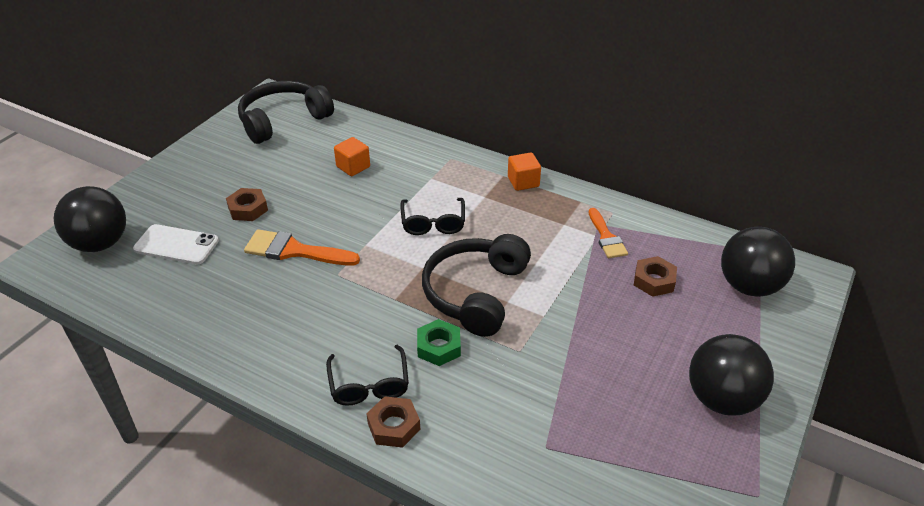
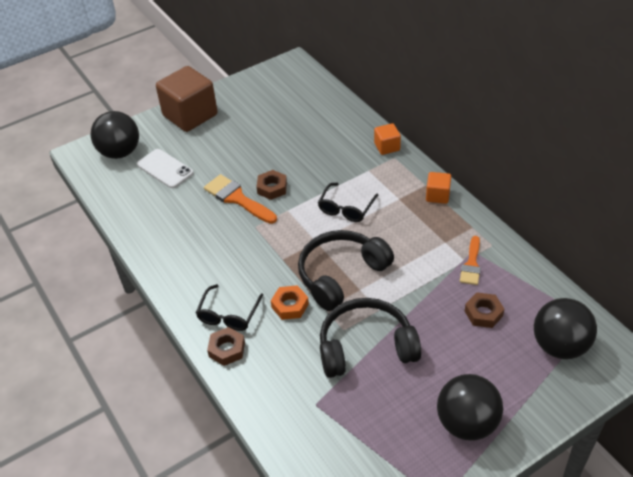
camera: 30 degrees right, 5 degrees up
(174, 178) = (190, 115): none -> brown cube
(248, 209) = (224, 155): brown nut -> brown nut (272, 188)
(283, 120) = (289, 88): black headphones -> black headphones (366, 347)
(353, 167) = (316, 143): orange cube -> orange cube (387, 147)
(439, 347) = (290, 305): green nut -> orange nut

